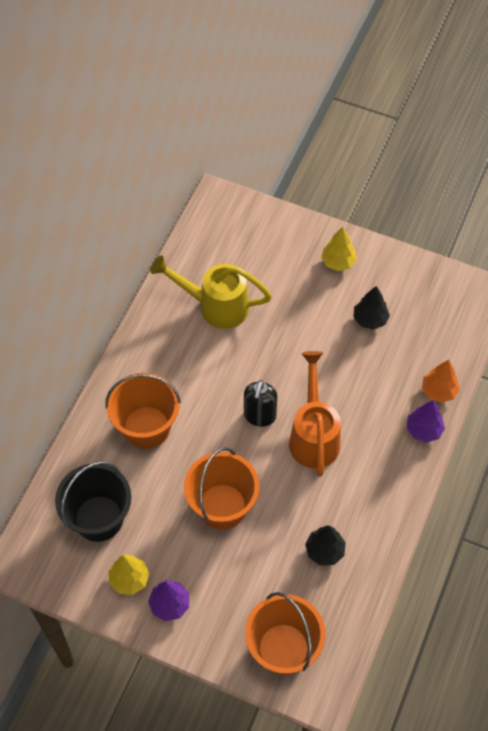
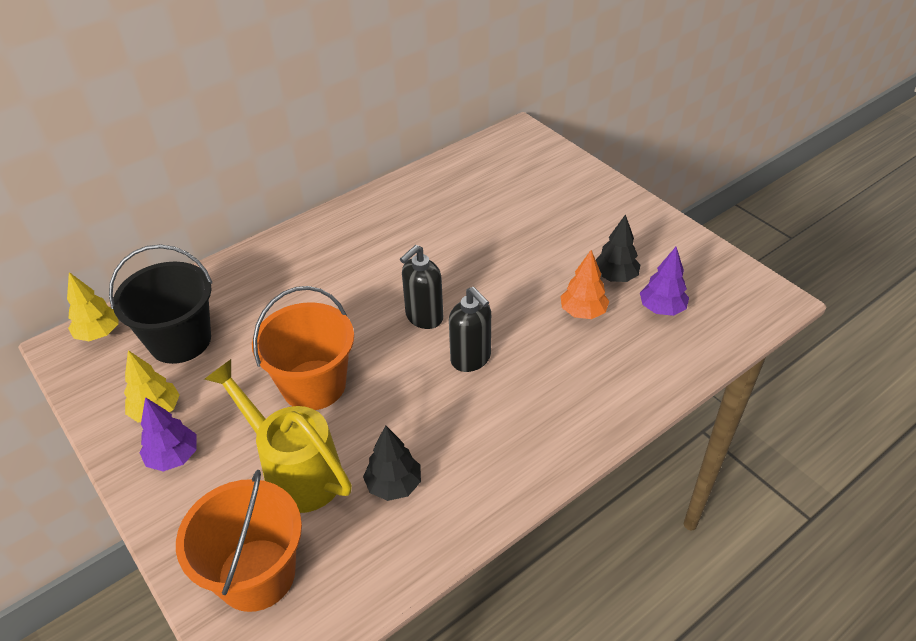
camera: 30 degrees right, 15 degrees down
(146, 427) = (298, 281): orange bucket -> none
(215, 306) = (452, 209): yellow watering can -> yellow watering can (294, 470)
(313, 435) = (471, 359): orange watering can -> black soap dispenser
(338, 262) = (612, 216): yellow tree -> yellow tree (99, 333)
(423, 430) = (611, 408): purple tree -> purple tree (661, 309)
(438, 391) = (657, 375): orange tree -> orange tree (583, 312)

